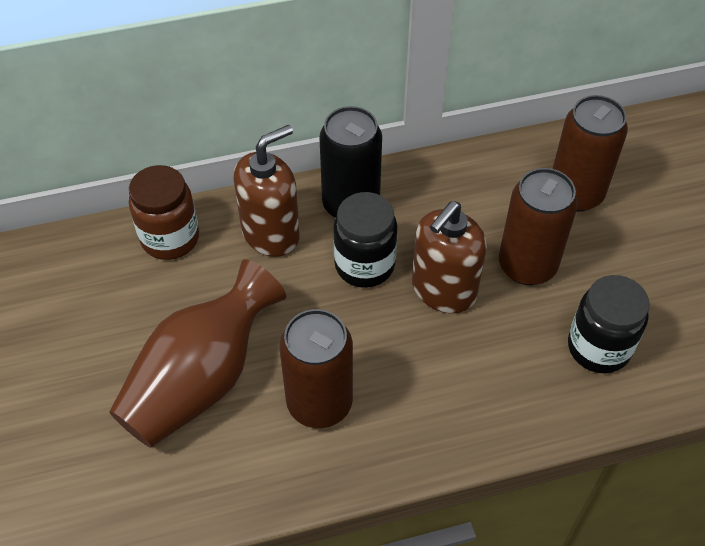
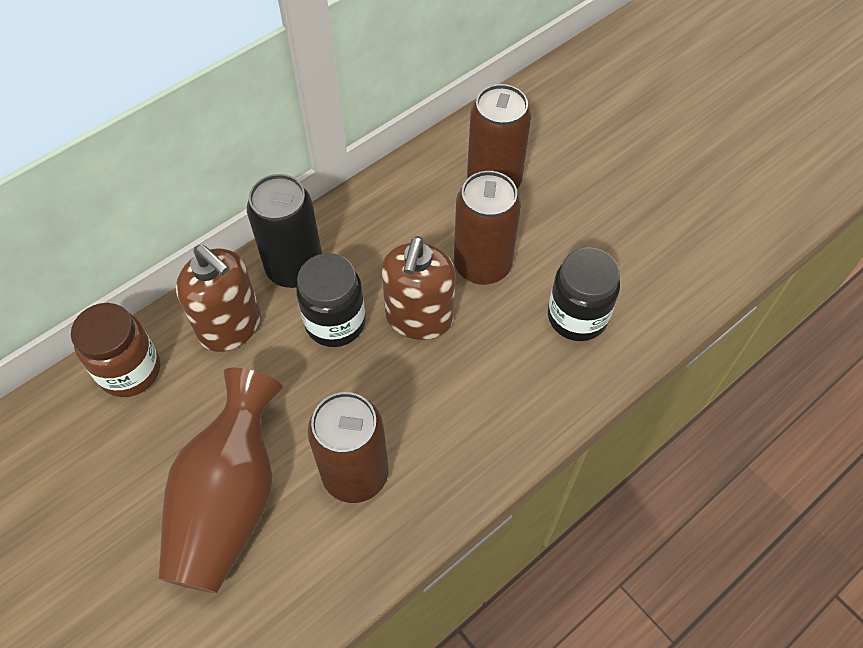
camera: 25 degrees left, 5 degrees up
(271, 233) = (230, 326): brown soap dispenser -> brown soap dispenser turned 105 degrees clockwise

